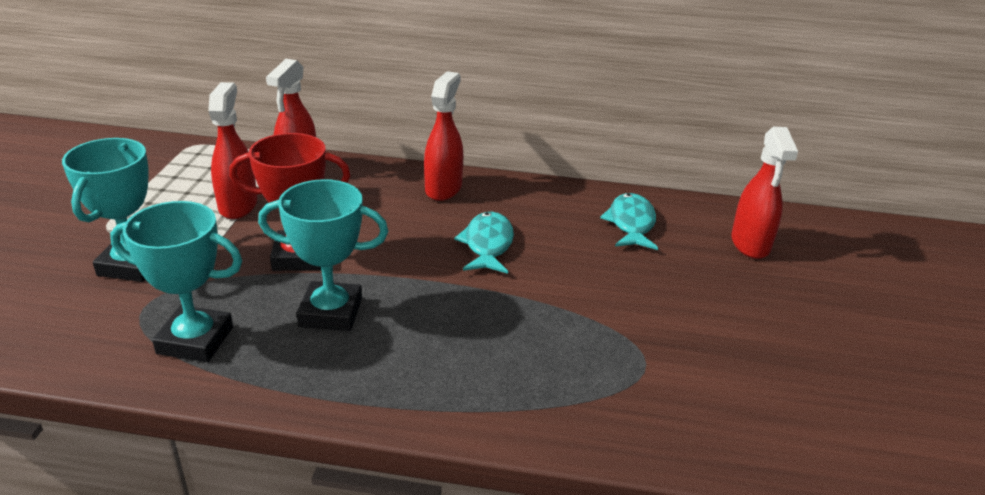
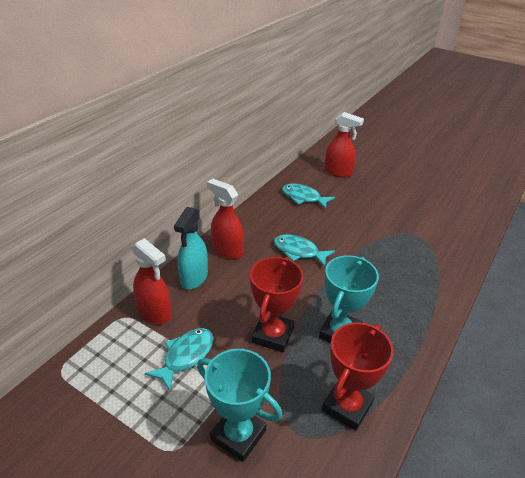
camera: 65 degrees left, 5 degrees up
(195, 340) = (347, 406): turquoise trophy -> red trophy
(238, 205) = (186, 356): red spray bottle -> turquoise fish
(372, 179) = (194, 278): none -> turquoise spray bottle

